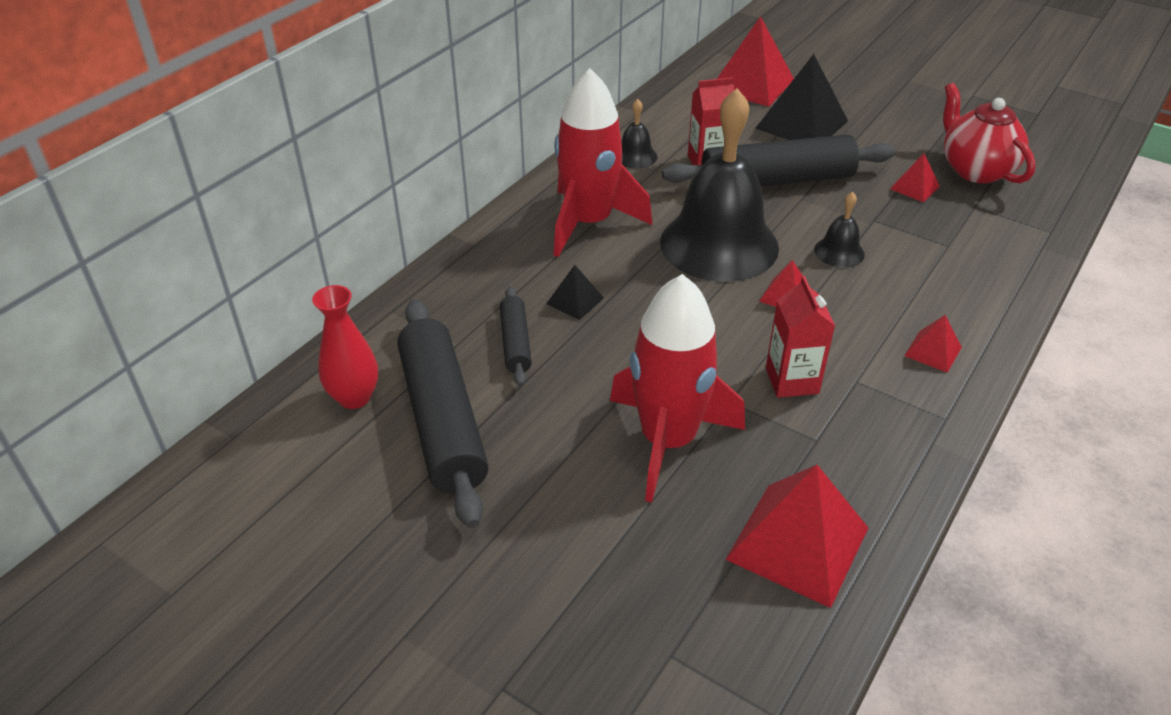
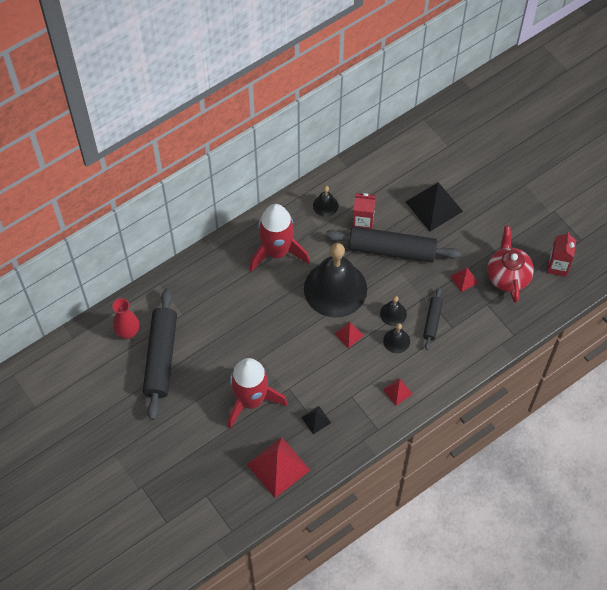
camera: 20 degrees right, 20 degrees up
(515, 343) = (208, 323): black rolling pin -> black rolling pin (432, 321)
(575, 301) = (246, 305): black pyramid -> black pyramid (316, 420)
(751, 84) = (426, 159): red pyramid -> none
(792, 380) = (322, 386): red carton -> red carton (557, 266)
(873, 284) = (396, 341): none -> black bell

